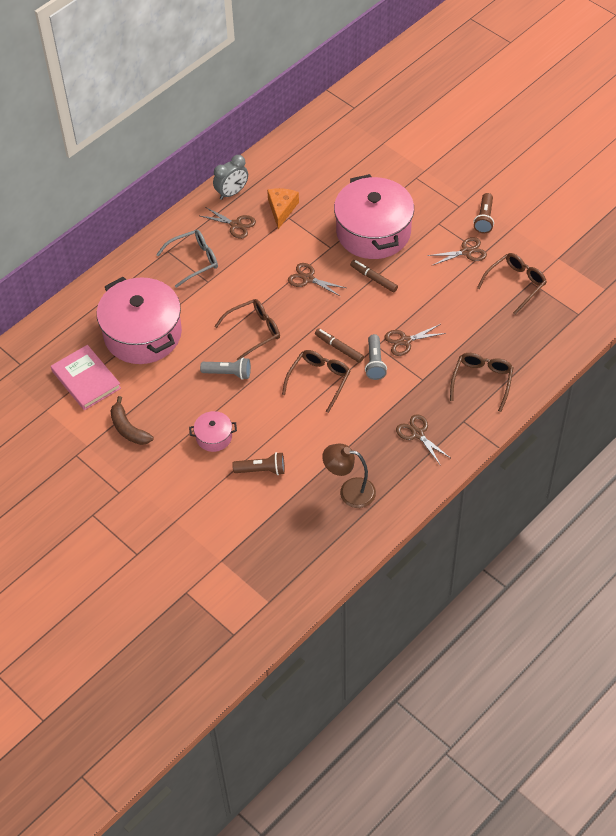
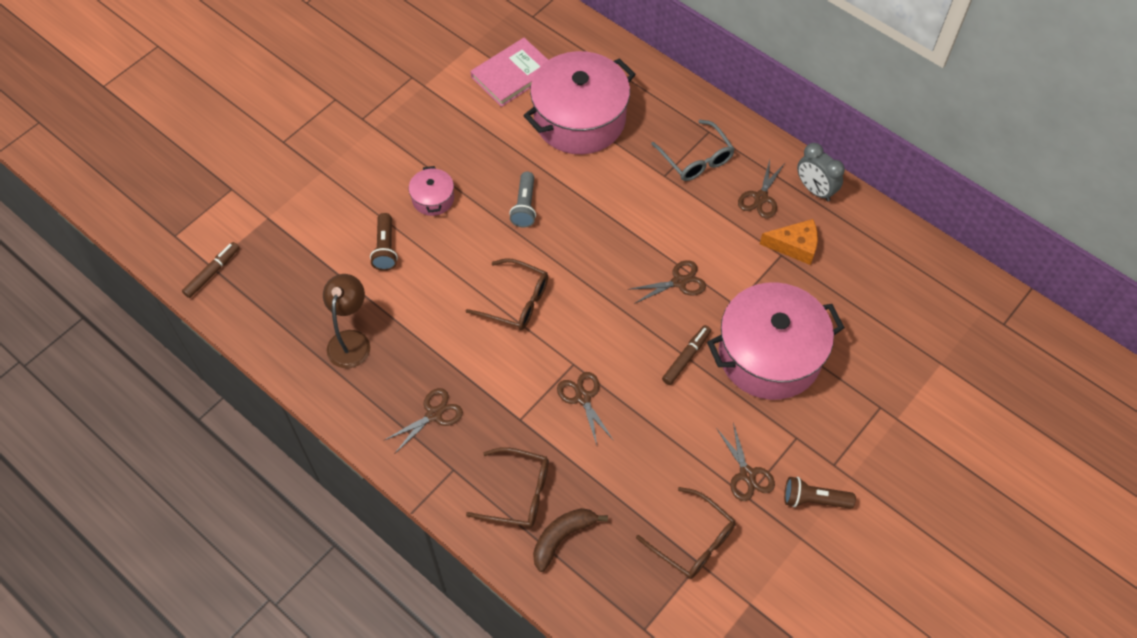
camera: 85 degrees right, 5 degrees up
(128, 429) = (445, 119): brown banana -> brown banana (562, 537)
(253, 331) = (589, 227): brown glasses -> none
(308, 279) = (679, 282): brown scissors -> brown scissors turned 45 degrees clockwise
(339, 348) = (567, 321): brown marker -> brown marker (212, 272)
(375, 363) = (545, 363): grey flashlight -> none

